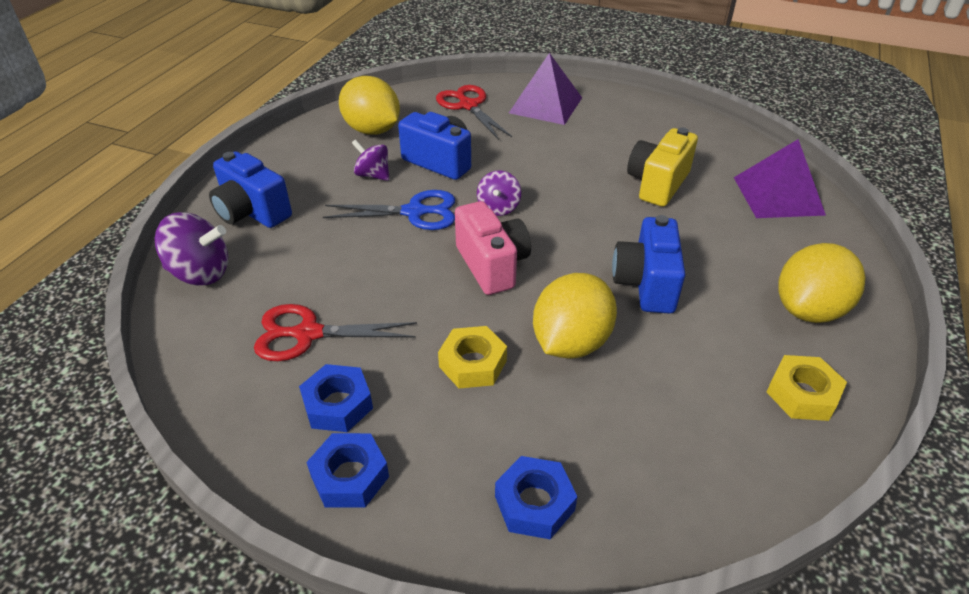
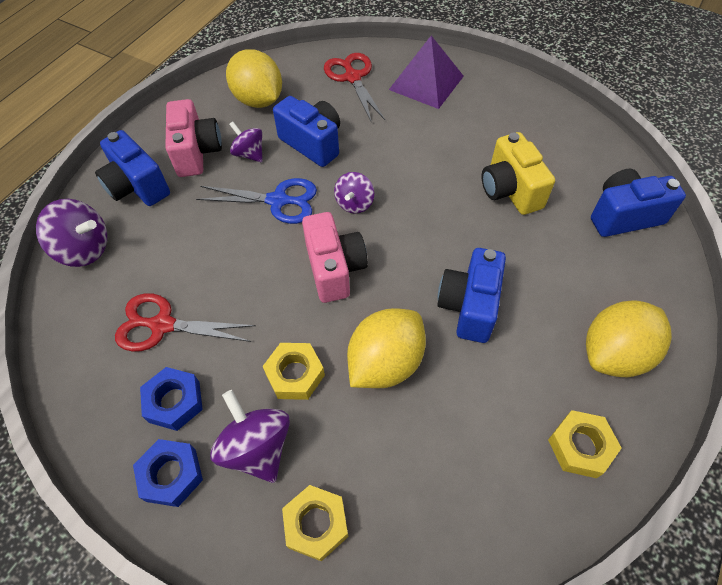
camera: 10 degrees right, 15 degrees up
(314, 178) = (197, 152): none -> pink camera
(446, 437) = (257, 447): none -> purple spinning top
(534, 503) = (316, 524): blue nut -> yellow nut
(657, 184) = (510, 190): yellow camera -> yellow camera turned 60 degrees counterclockwise
(778, 195) = (624, 216): purple pyramid -> blue camera

